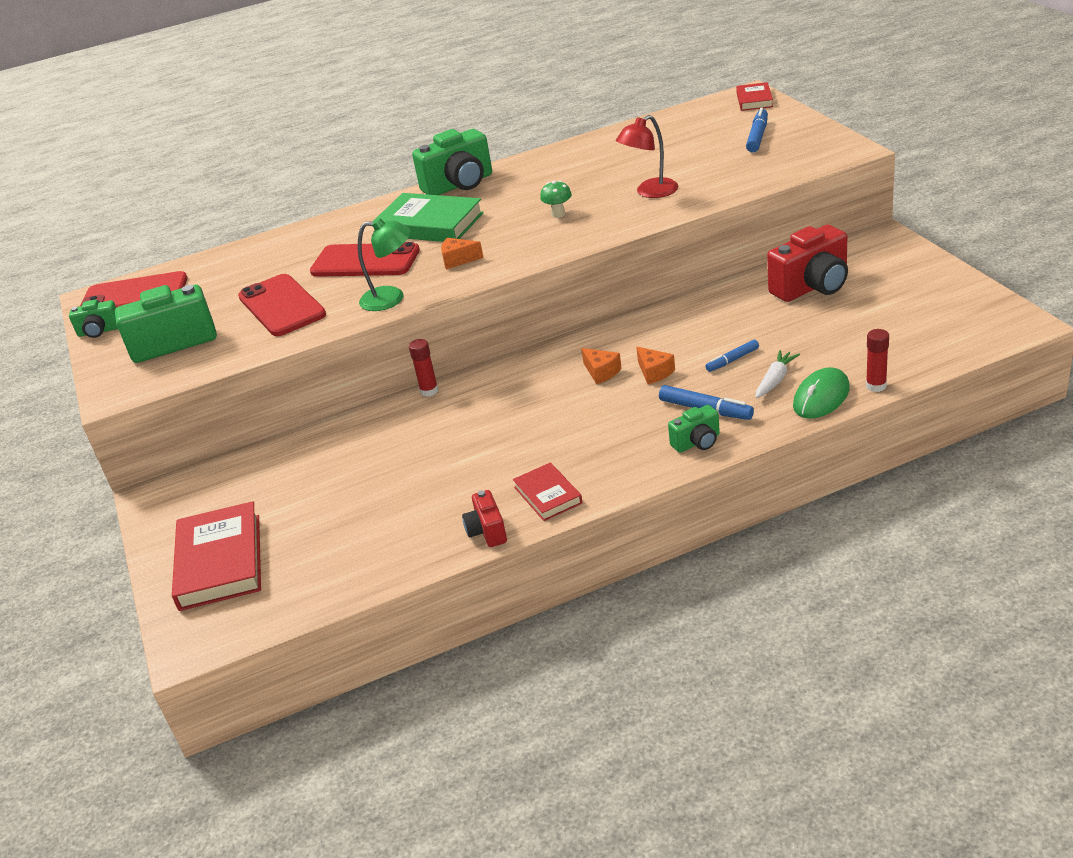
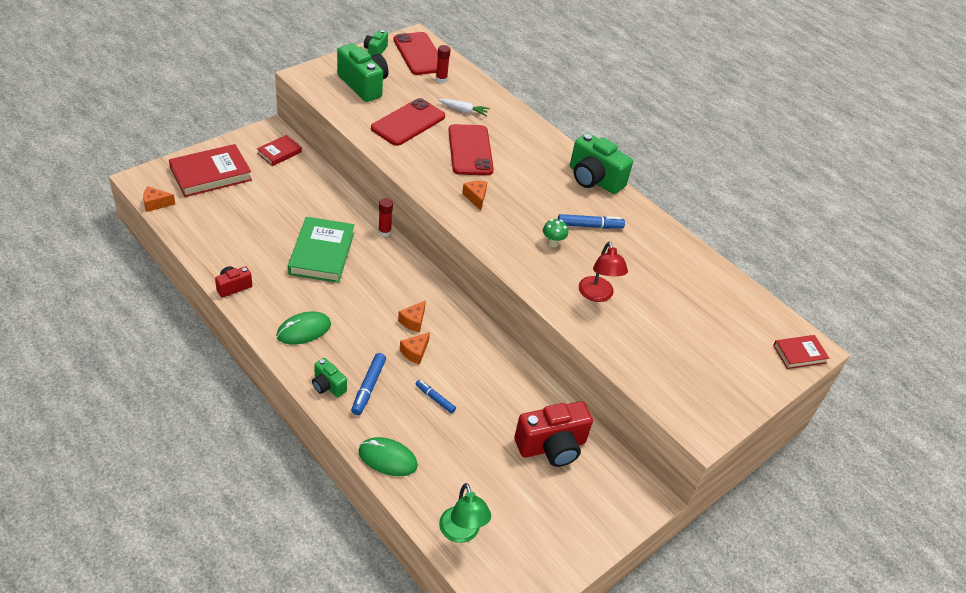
camera: 60 degrees right, 10 degrees up
(99, 331) = (375, 51): green camera -> green camera turned 45 degrees clockwise
(260, 625) = (156, 204): none -> orange cheese
(391, 298) = (420, 173): green lamp -> green lamp (461, 533)
(429, 224) = (528, 173): green book -> green book (322, 253)
(548, 495) = (269, 311): red book -> red book (279, 153)
(593, 463) = (304, 330): none -> green mouse
(650, 192) = (597, 295): red lamp -> red lamp turned 135 degrees counterclockwise
(757, 137) = (718, 360): blue marker -> blue marker (589, 226)
(775, 380) = (410, 428): white carrot -> white carrot (464, 111)
(812, 287) = (552, 446): red camera -> red camera turned 60 degrees counterclockwise
(876, 386) = (405, 495): red glue stick -> red glue stick (441, 79)

